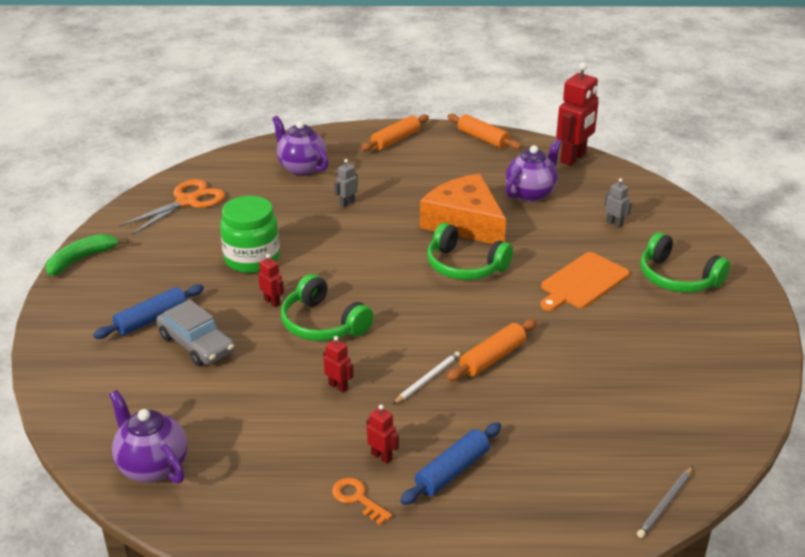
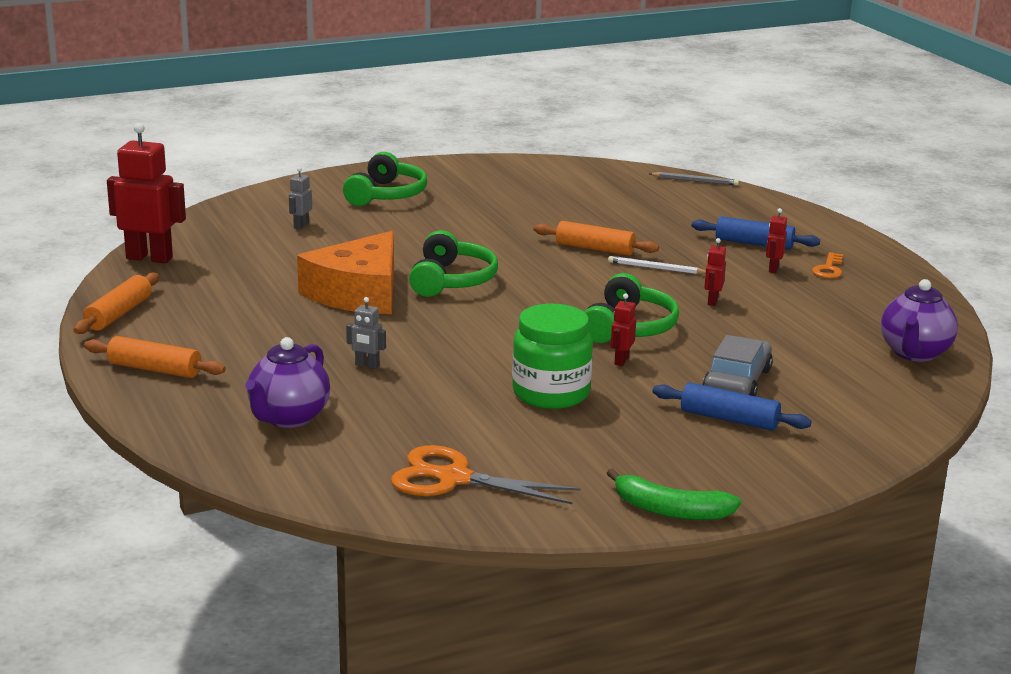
camera: 115 degrees left, 10 degrees down
(531, 193) = (261, 269): purple teapot -> none
(582, 282) = (431, 228): orange cutting board -> none

